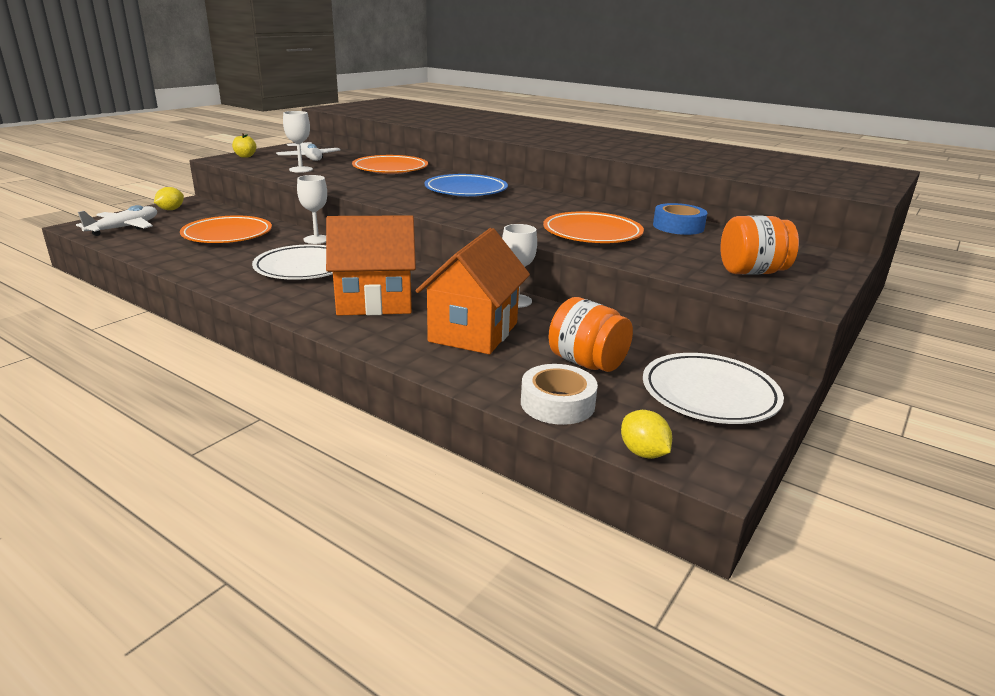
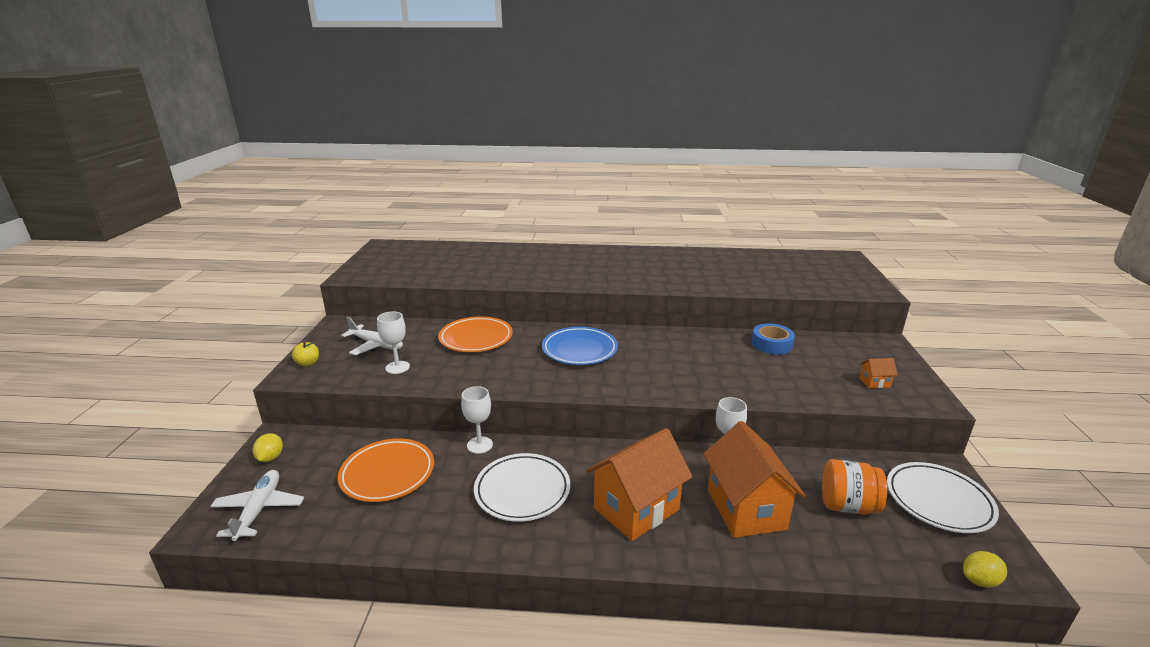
camera: 30 degrees left, 0 degrees up
(557, 403) = (885, 560): white tape -> none
(592, 234) = (738, 376): orange plate -> none
(643, 453) = (979, 580): yellow lemon -> yellow lemon turned 45 degrees counterclockwise
(751, 272) = (874, 382): orange jar -> orange house

